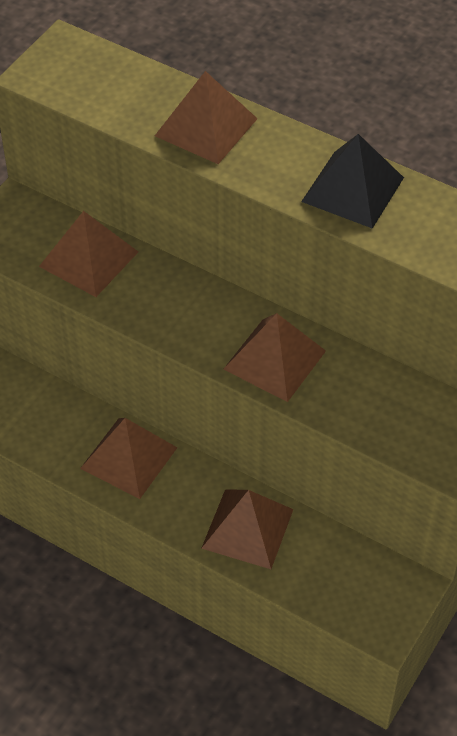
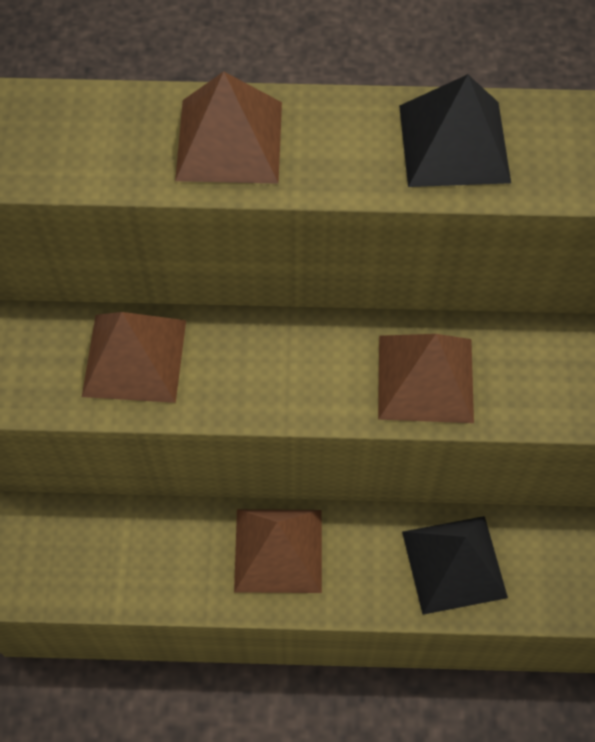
camera: 30 degrees left, 10 degrees up
(247, 528) = (454, 564): brown pyramid -> black pyramid

